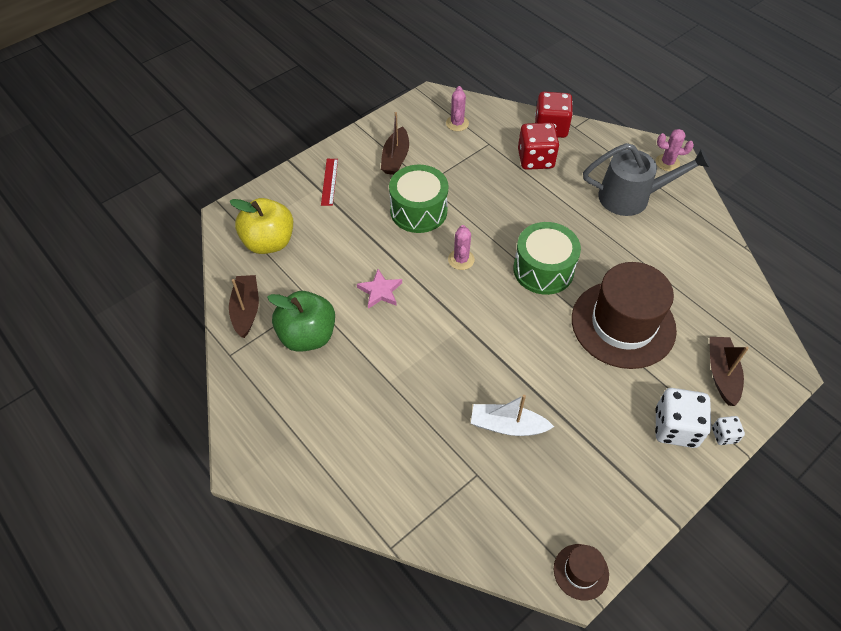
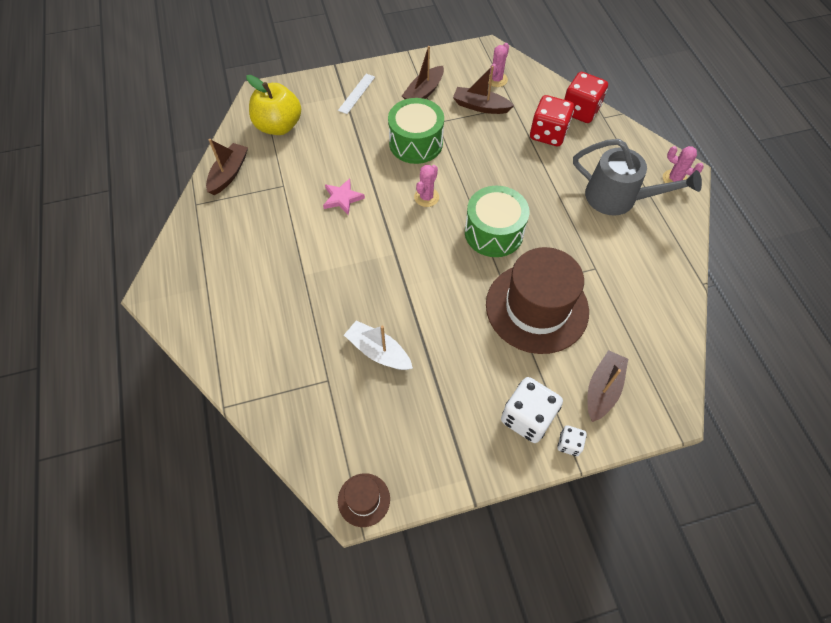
camera: 25 degrees right, 5 degrees up
(307, 336) = (263, 212): green apple -> none
(329, 182) = (356, 93): red ruler -> white ruler
(458, 154) = (480, 106): none -> brown boat

